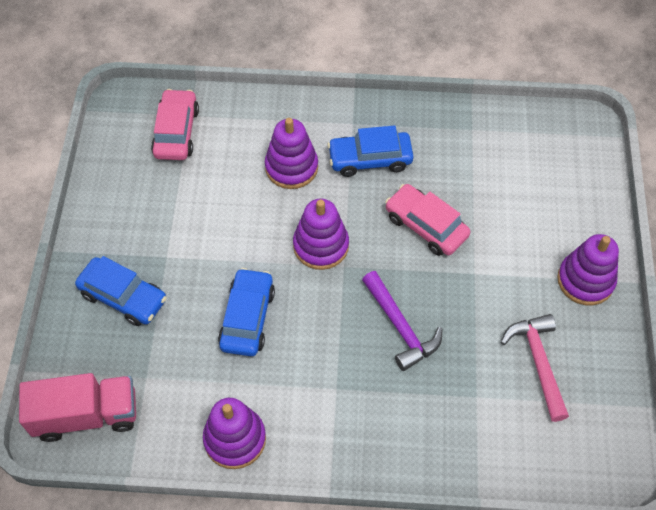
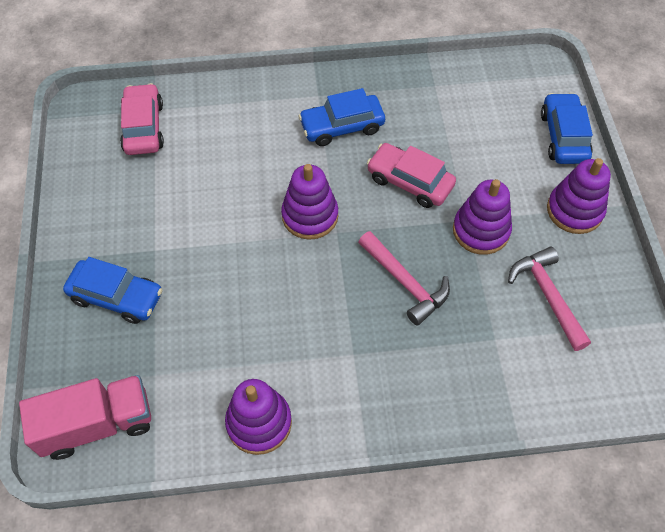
camera: 10 degrees left, 0 degrees up
(247, 318) = (249, 298): blue car -> blue car (563, 136)
(291, 167) = (266, 145): purple stacking toy -> purple stacking toy (481, 230)
(400, 327) = (405, 283): purple hammer -> pink hammer

